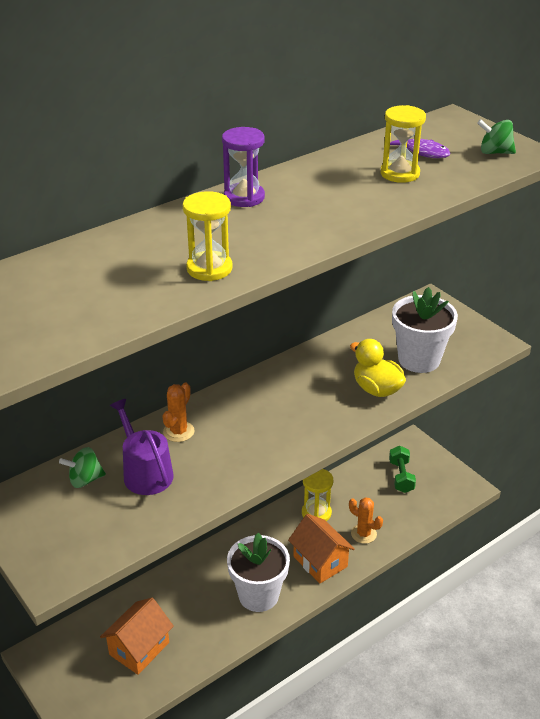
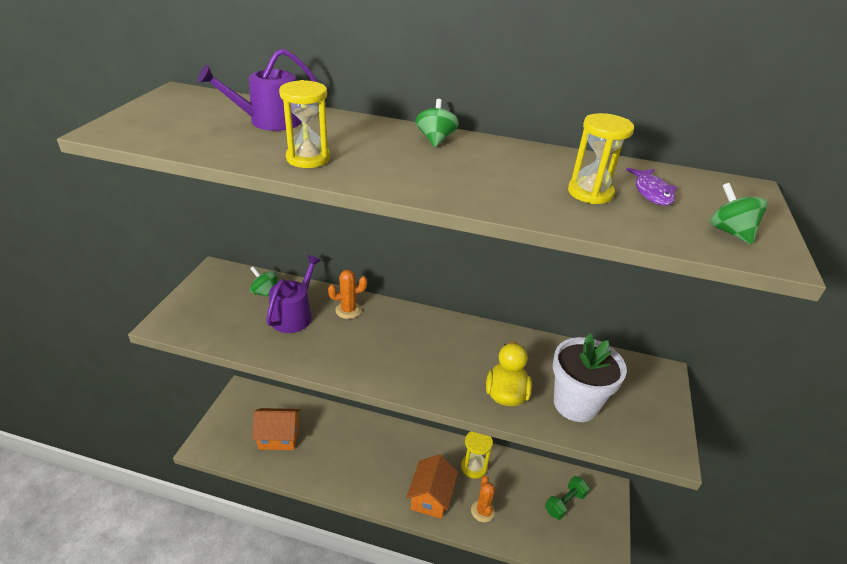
camera: 50 degrees right, 0 degrees up
(101, 264) = (269, 121): none -> purple watering can
(244, 197) = (435, 140): purple hourglass -> green spinning top
(258, 595) = (370, 477): white flower pot -> none

